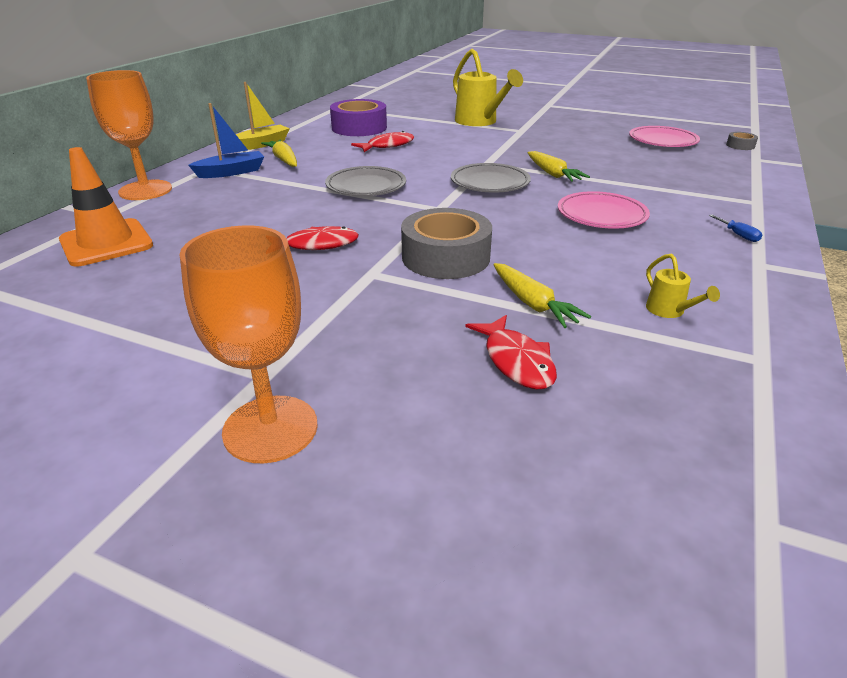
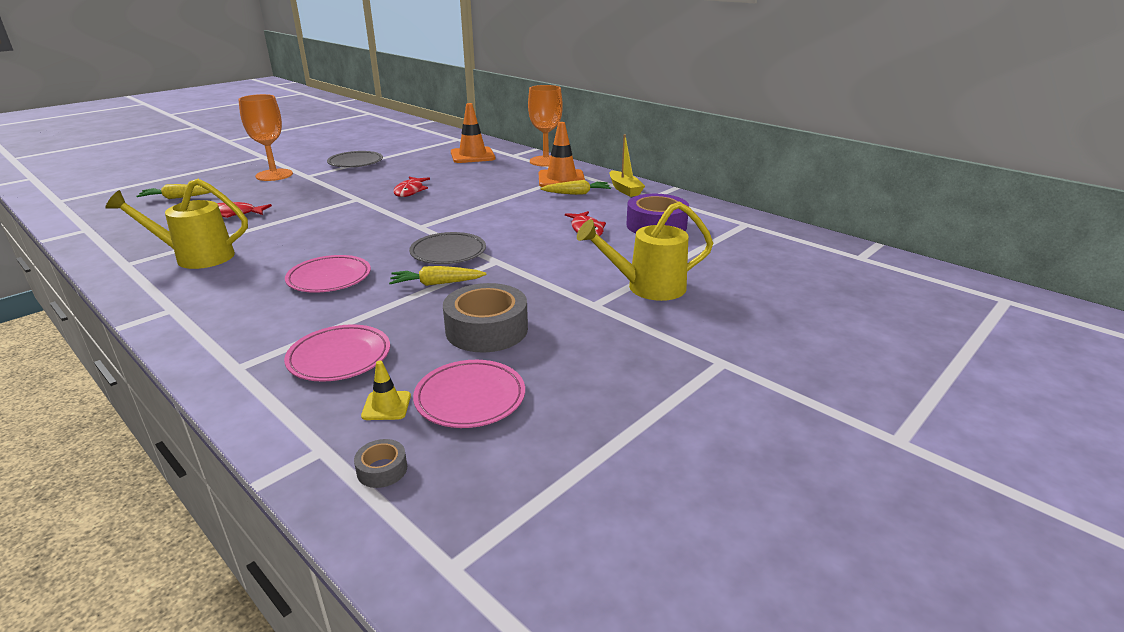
camera: 110 degrees right, 5 degrees down
(231, 172) = (561, 179): blue boat -> orange traffic cone
(366, 186) = (490, 211): grey plate -> grey plate (355, 162)
(446, 257) = (348, 217): grey tape -> grey tape (486, 330)
(533, 304) = (266, 227): yellow carrot -> yellow carrot (177, 198)
(669, 311) = (196, 257): yellow watering can -> yellow watering can, size x2.18
(689, 177) = (339, 357): none -> pink plate
(703, 155) = (386, 406): none -> yellow traffic cone
(738, 235) = (212, 322): blue screwdriver -> none

